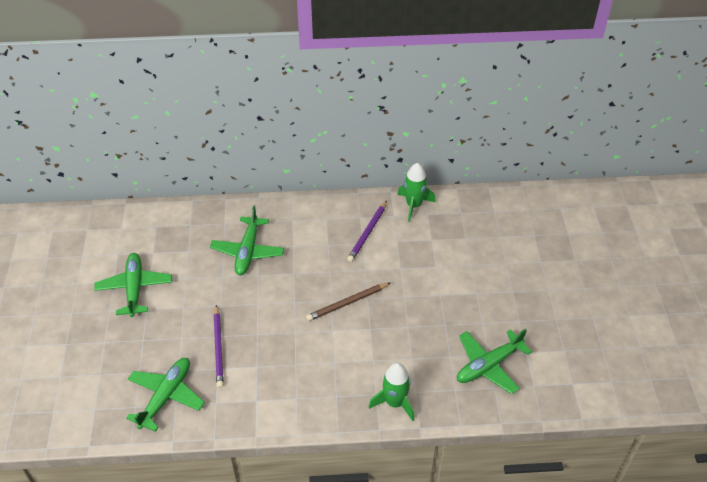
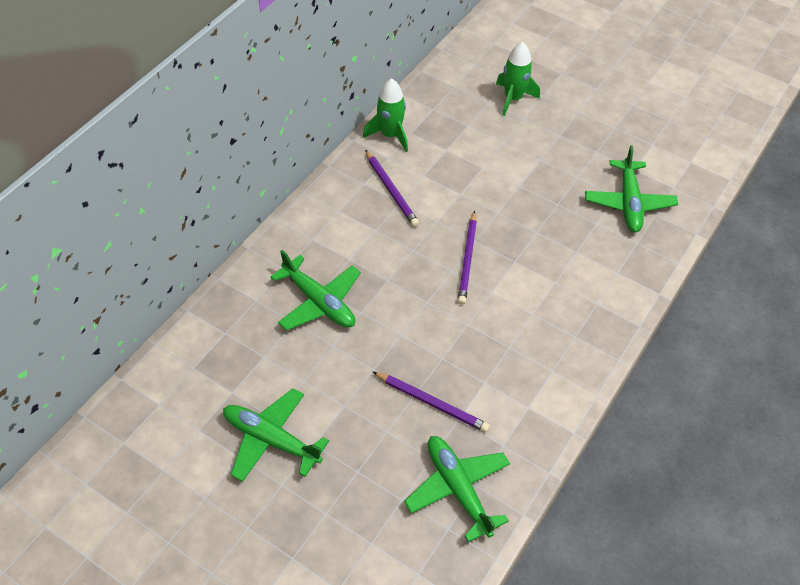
camera: 55 degrees left, 5 degrees up
(347, 303) = (468, 260): brown pencil -> purple pencil
(394, 402) = (618, 295): green rocket -> green rocket (513, 98)

